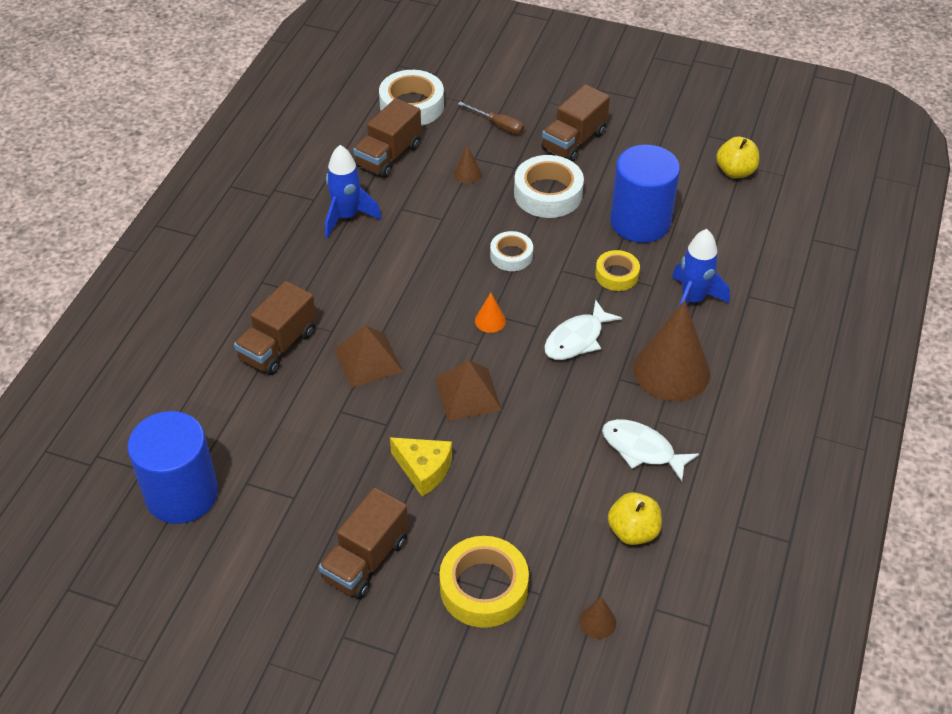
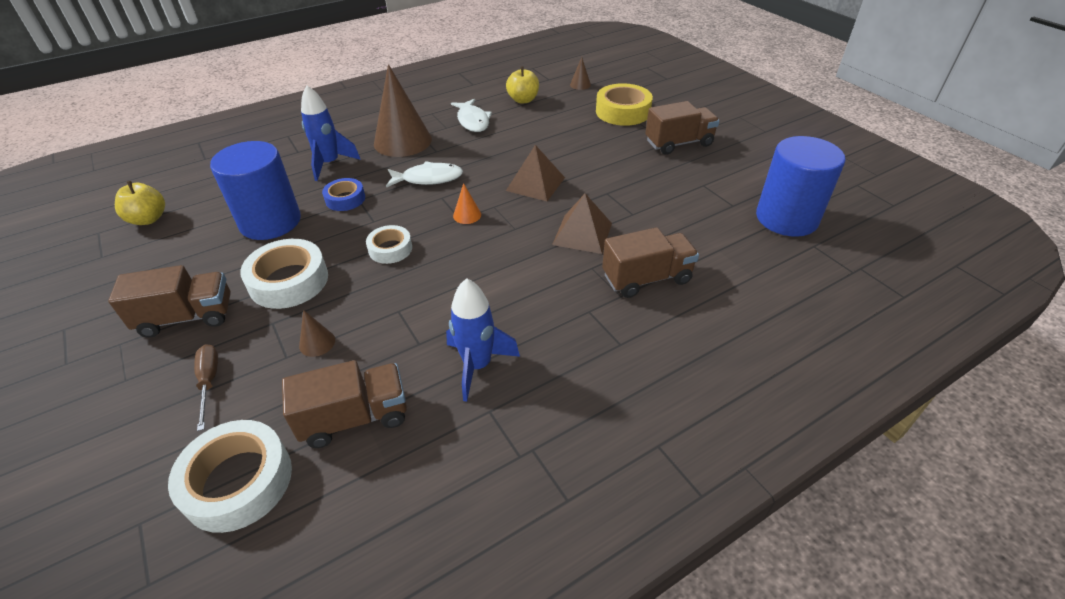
camera: 140 degrees left, 5 degrees down
(424, 469) = (606, 163): yellow cheese -> none
(616, 275) = (345, 199): yellow tape -> blue tape

